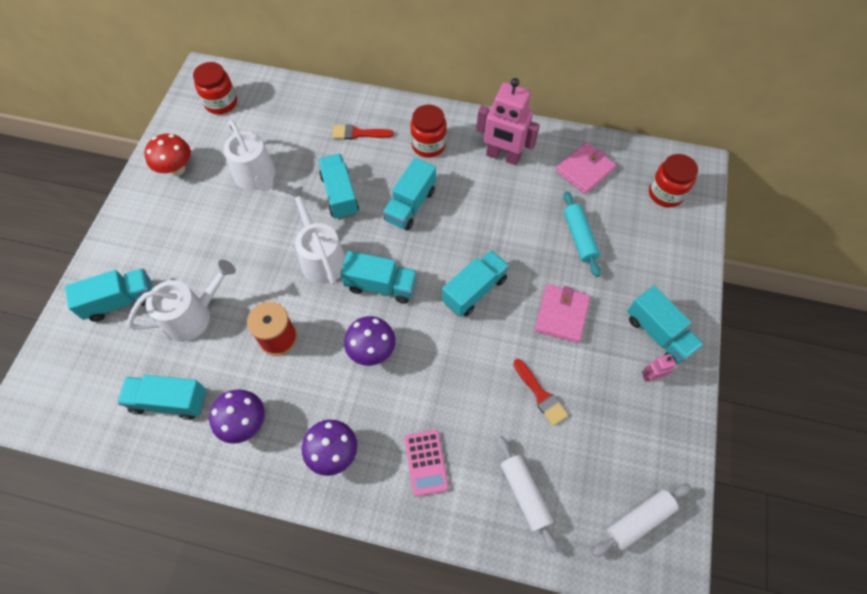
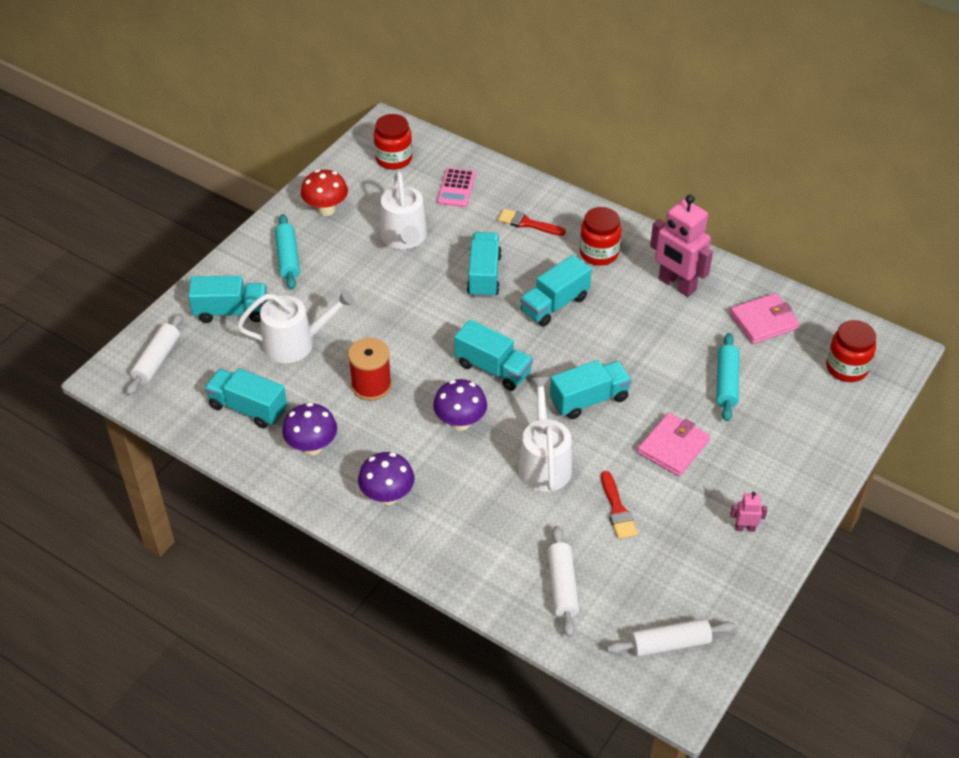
camera: 20 degrees right, 15 degrees down
(63, 377) = (157, 360): none -> white rolling pin
(157, 228) = (288, 258): none -> turquoise rolling pin
(321, 257) = (442, 327): white watering can -> white watering can (544, 463)
(426, 462) = (475, 531): pink calculator -> pink calculator (456, 188)
(658, 334) = (771, 493): turquoise truck -> none

